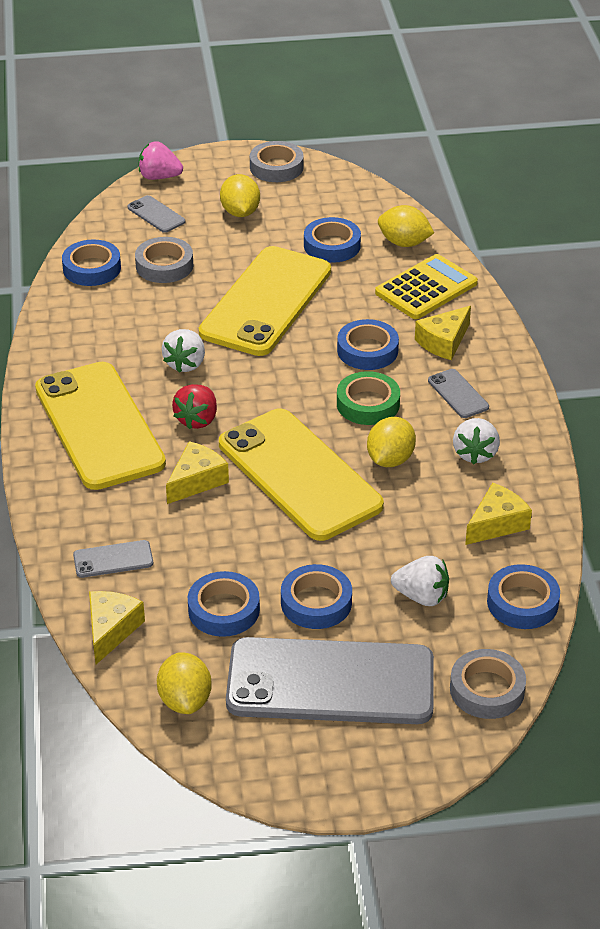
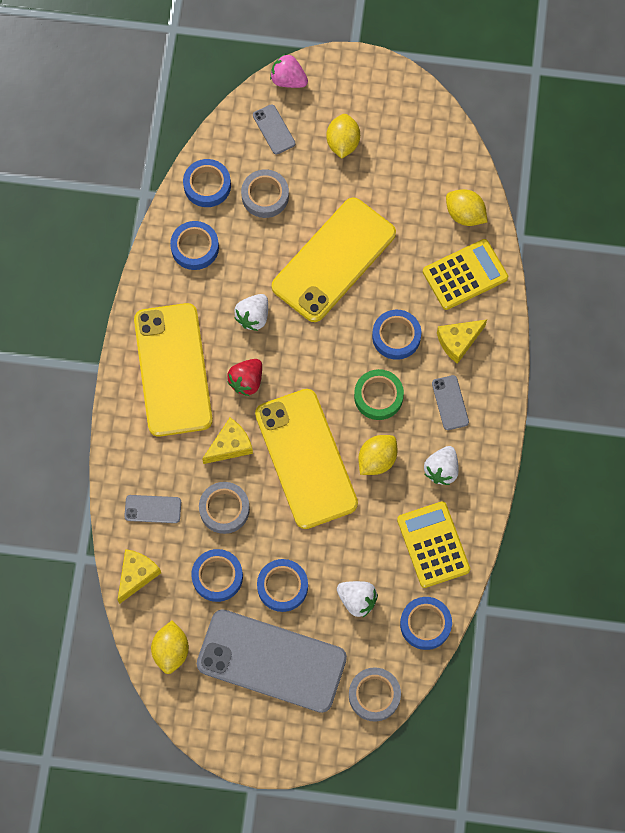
camera: 15 degrees right, 30 degrees up
(276, 167) = (389, 90): grey tape -> grey tape (224, 509)
(332, 245) = (405, 203): blue tape -> blue tape (195, 247)
(496, 524) = (433, 544): yellow cheese -> yellow calculator

